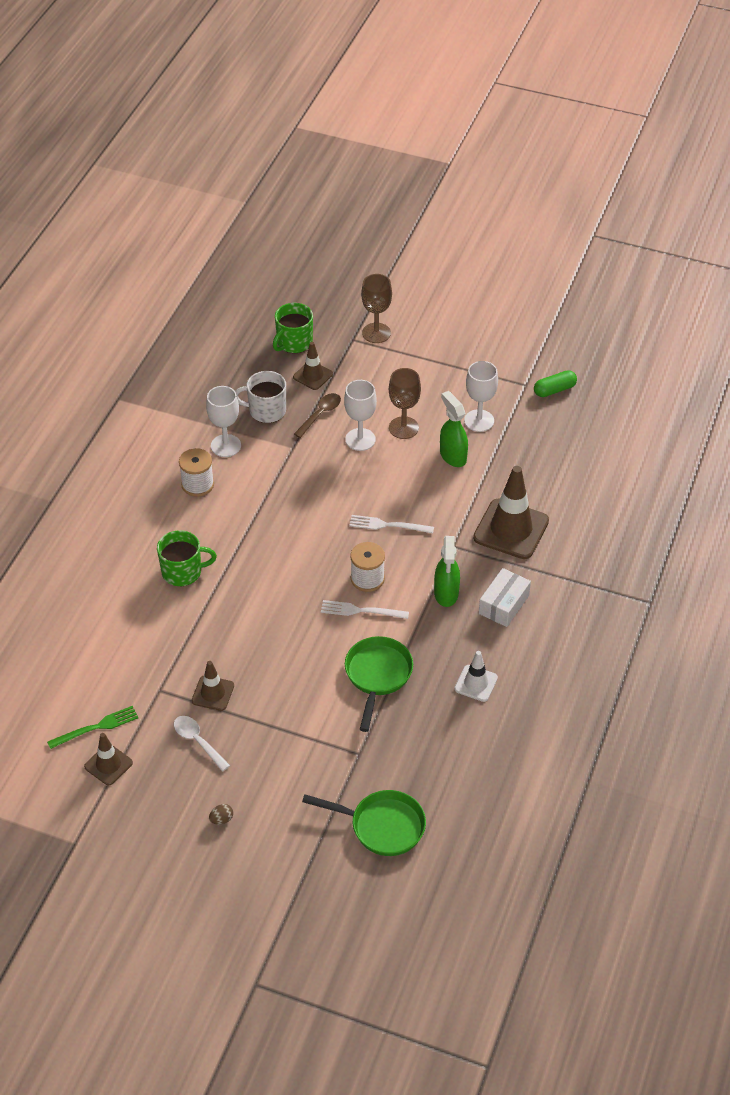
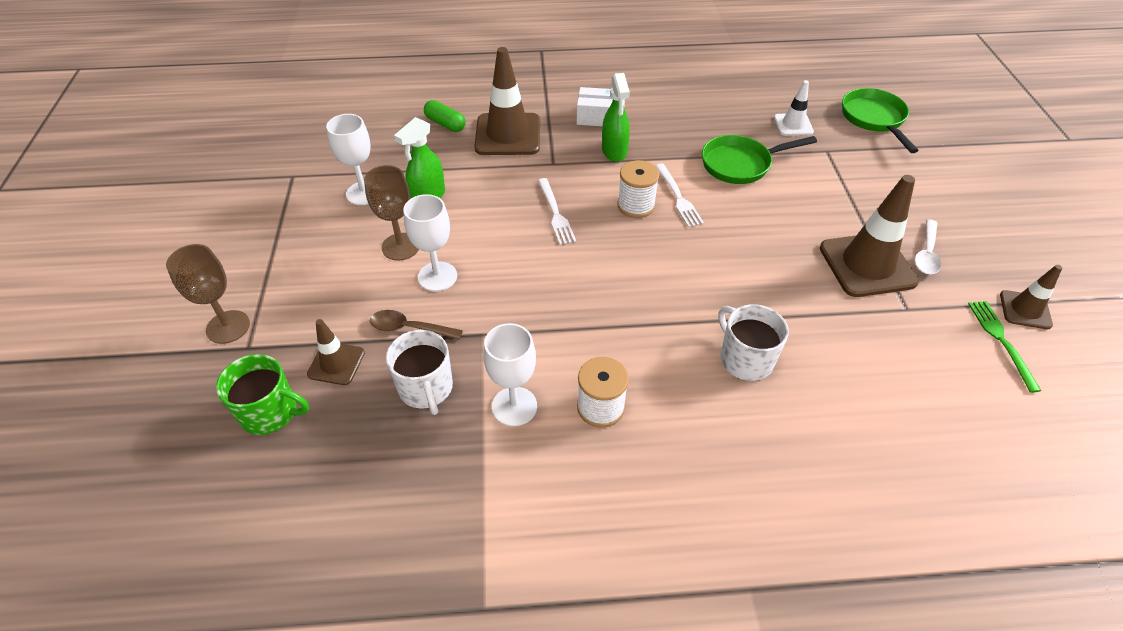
camera: 115 degrees left, 0 degrees up
(96, 727) = (1001, 341): green fork -> green fork turned 45 degrees clockwise
(183, 572) = (745, 359): green mug -> white mug
(213, 693) = (867, 265): brown traffic cone -> brown traffic cone, size x1.86
(221, 819) = (976, 207): brown egg -> none
(446, 593) = (614, 151): green spray bottle -> green spray bottle turned 105 degrees clockwise
(476, 683) = (696, 110): white traffic cone -> white traffic cone (793, 125)
(554, 390) = (294, 155): green capsule -> green capsule (445, 124)

